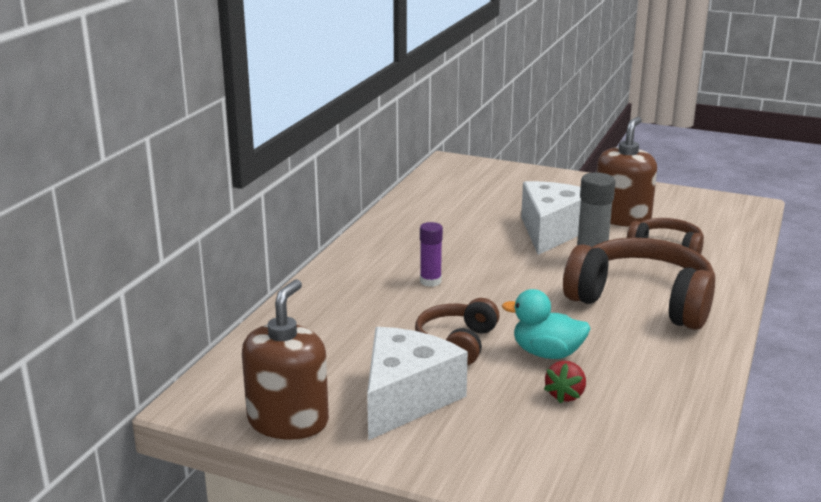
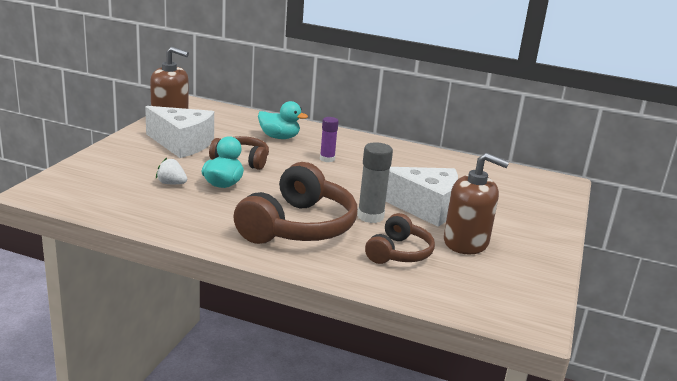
camera: 85 degrees right, 0 degrees up
(356, 315) = (279, 137): none -> turquoise duck
(565, 395) = (171, 183): red strawberry -> white strawberry

